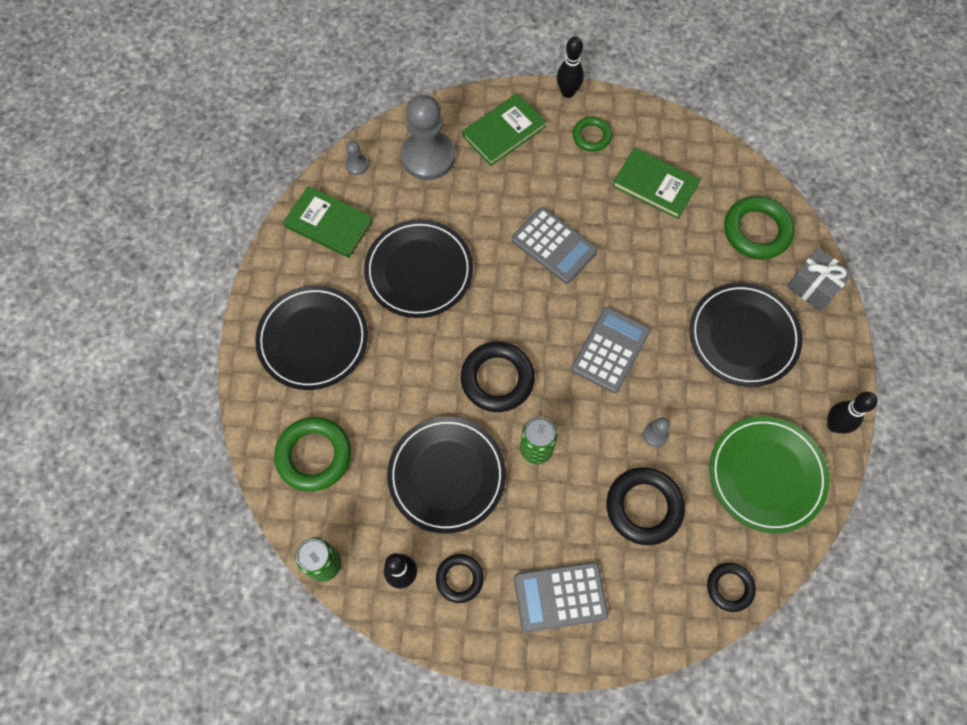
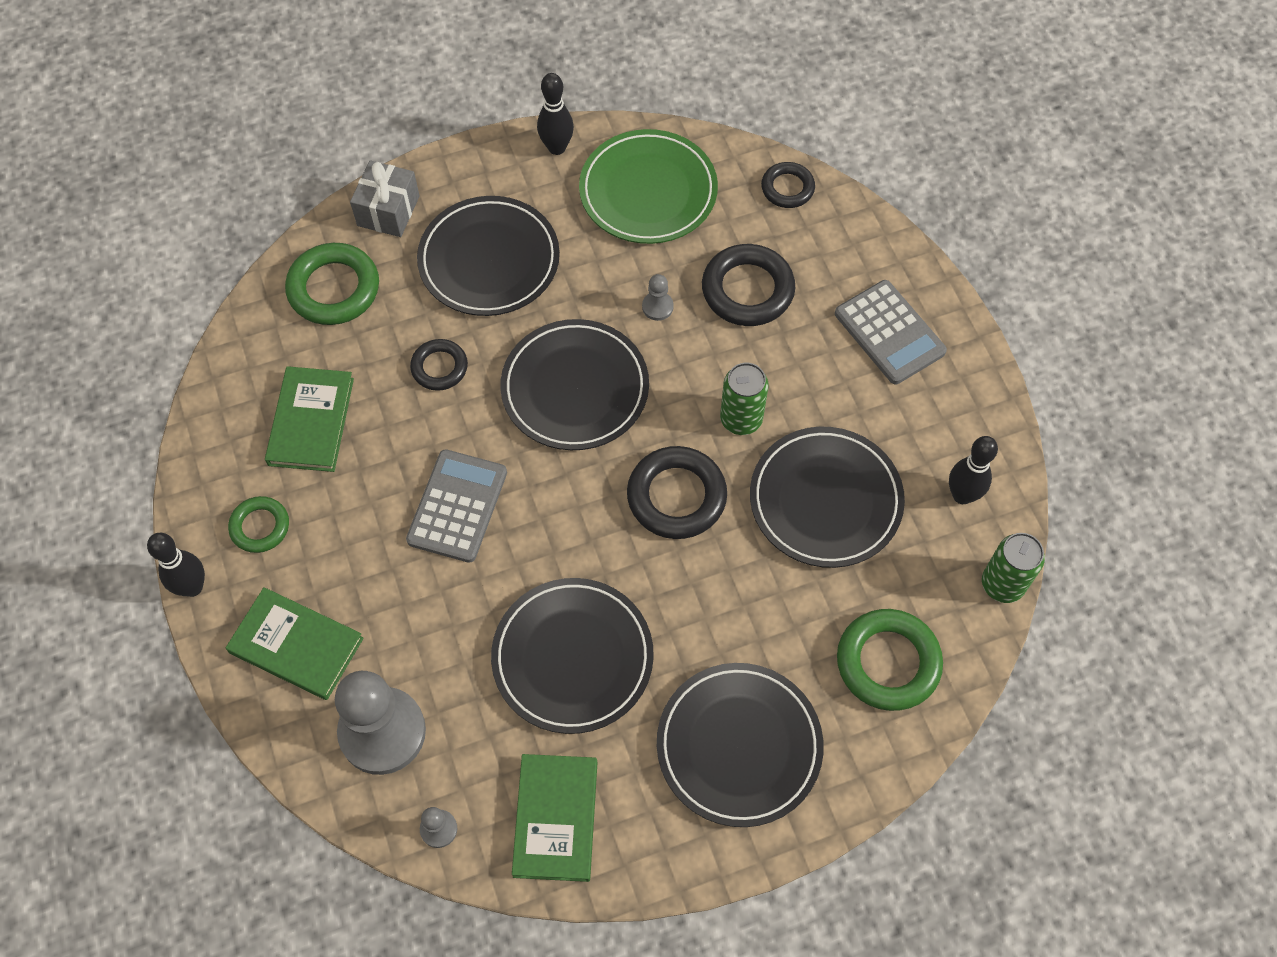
camera: 115 degrees left, 5 degrees down
(459, 578) = (931, 436): black ring -> black ring (439, 367)
(610, 350) = (575, 388): grey calculator -> black plate

